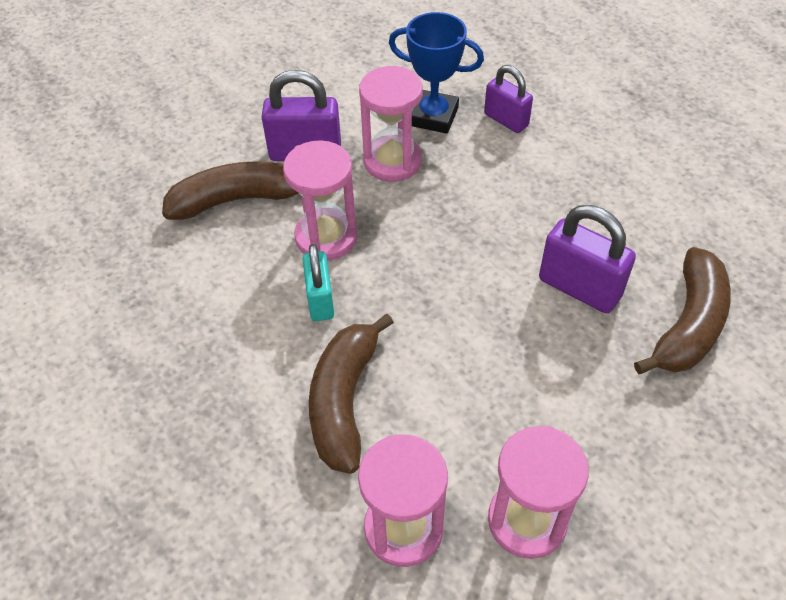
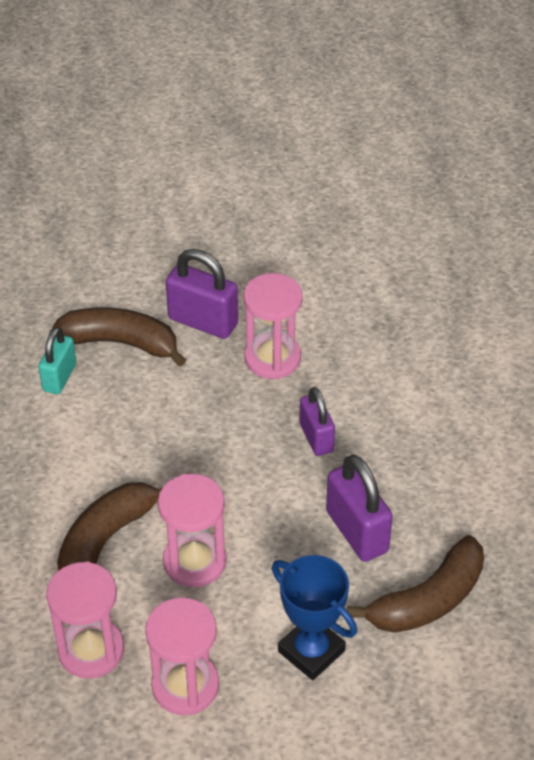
camera: 25 degrees right, 5 degrees down
(320, 300) = (136, 454): turquoise padlock -> turquoise padlock (59, 377)
(326, 237) = (173, 404): pink hourglass -> pink hourglass (194, 561)
(433, 116) = (337, 330): blue trophy -> blue trophy (311, 651)
(506, 120) = (401, 358): purple padlock -> purple padlock (316, 438)

